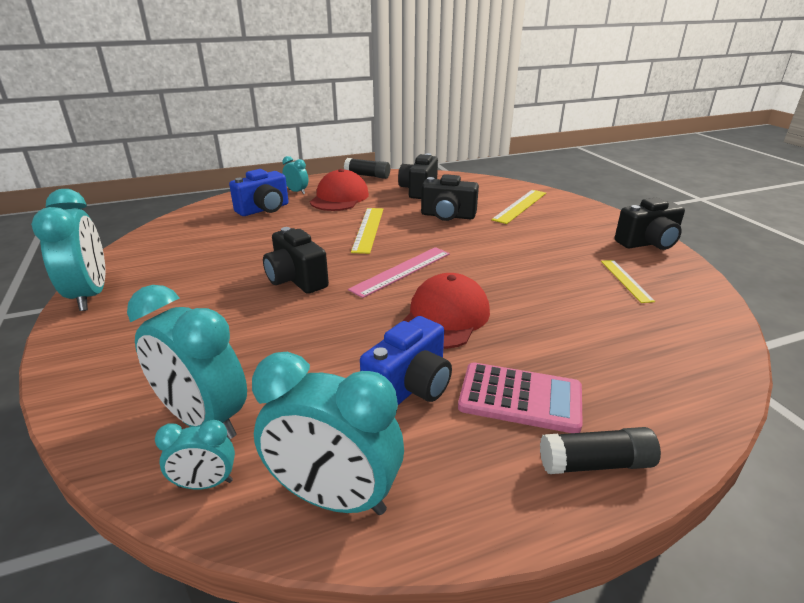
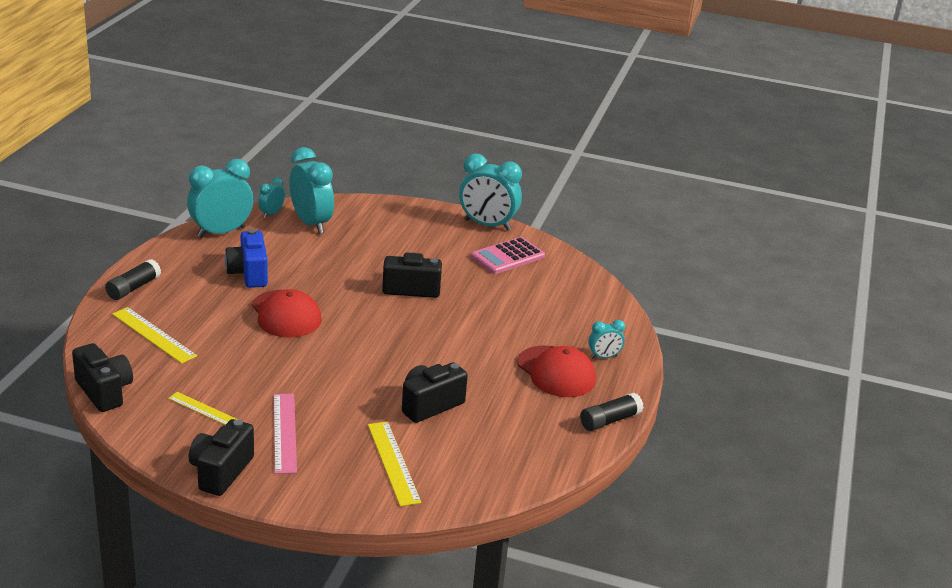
camera: 125 degrees right, 0 degrees up
(204, 420) = (311, 223): turquoise clock -> turquoise clock turned 75 degrees clockwise
(264, 209) = (572, 324): blue camera -> none
(368, 229) = (457, 351): yellow ruler -> yellow ruler (153, 335)
(401, 271) = (364, 330): pink ruler -> pink ruler (284, 432)
(418, 190) = (519, 427): black camera -> black camera (104, 391)
(520, 398) = (192, 295): pink calculator -> pink calculator (508, 257)

